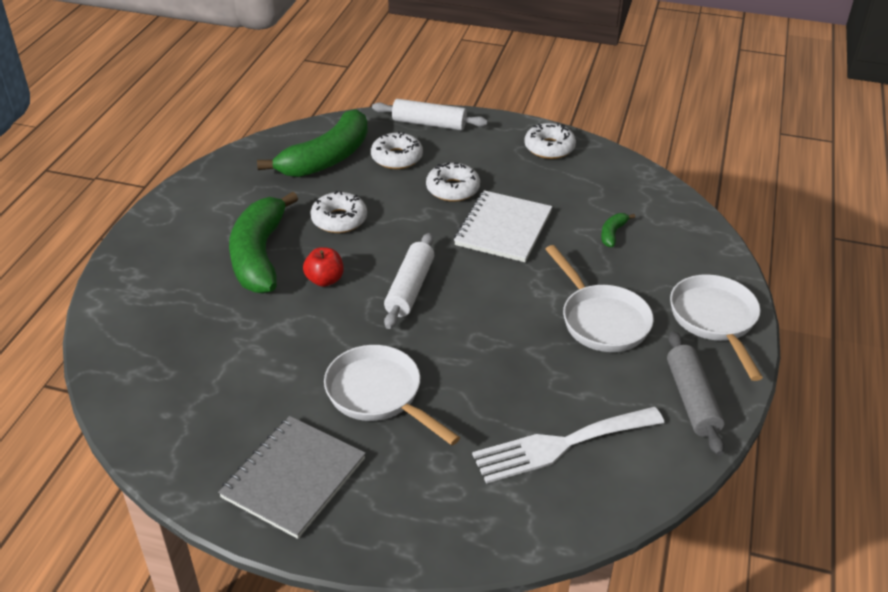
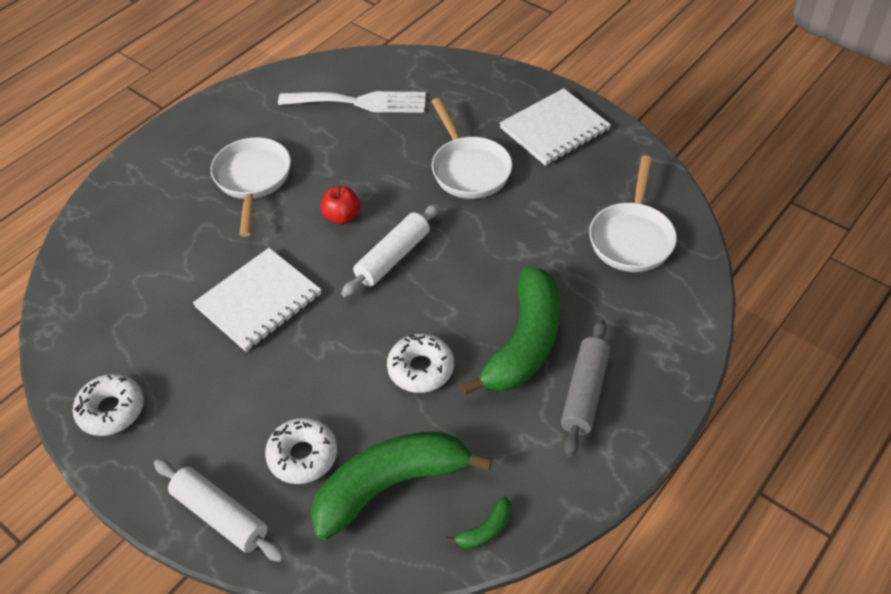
camera: 155 degrees left, 10 degrees up
(293, 478) = (554, 129): grey notebook -> white notebook
(325, 280) = (468, 291): red apple -> red apple (342, 216)
(453, 189) = (271, 376): white donut -> none
(612, 233) = (161, 262): green banana -> green banana (485, 530)
(692, 399) = (245, 106): grey rolling pin -> grey rolling pin (584, 393)
(715, 320) = (166, 155): white pan -> white pan (632, 237)

